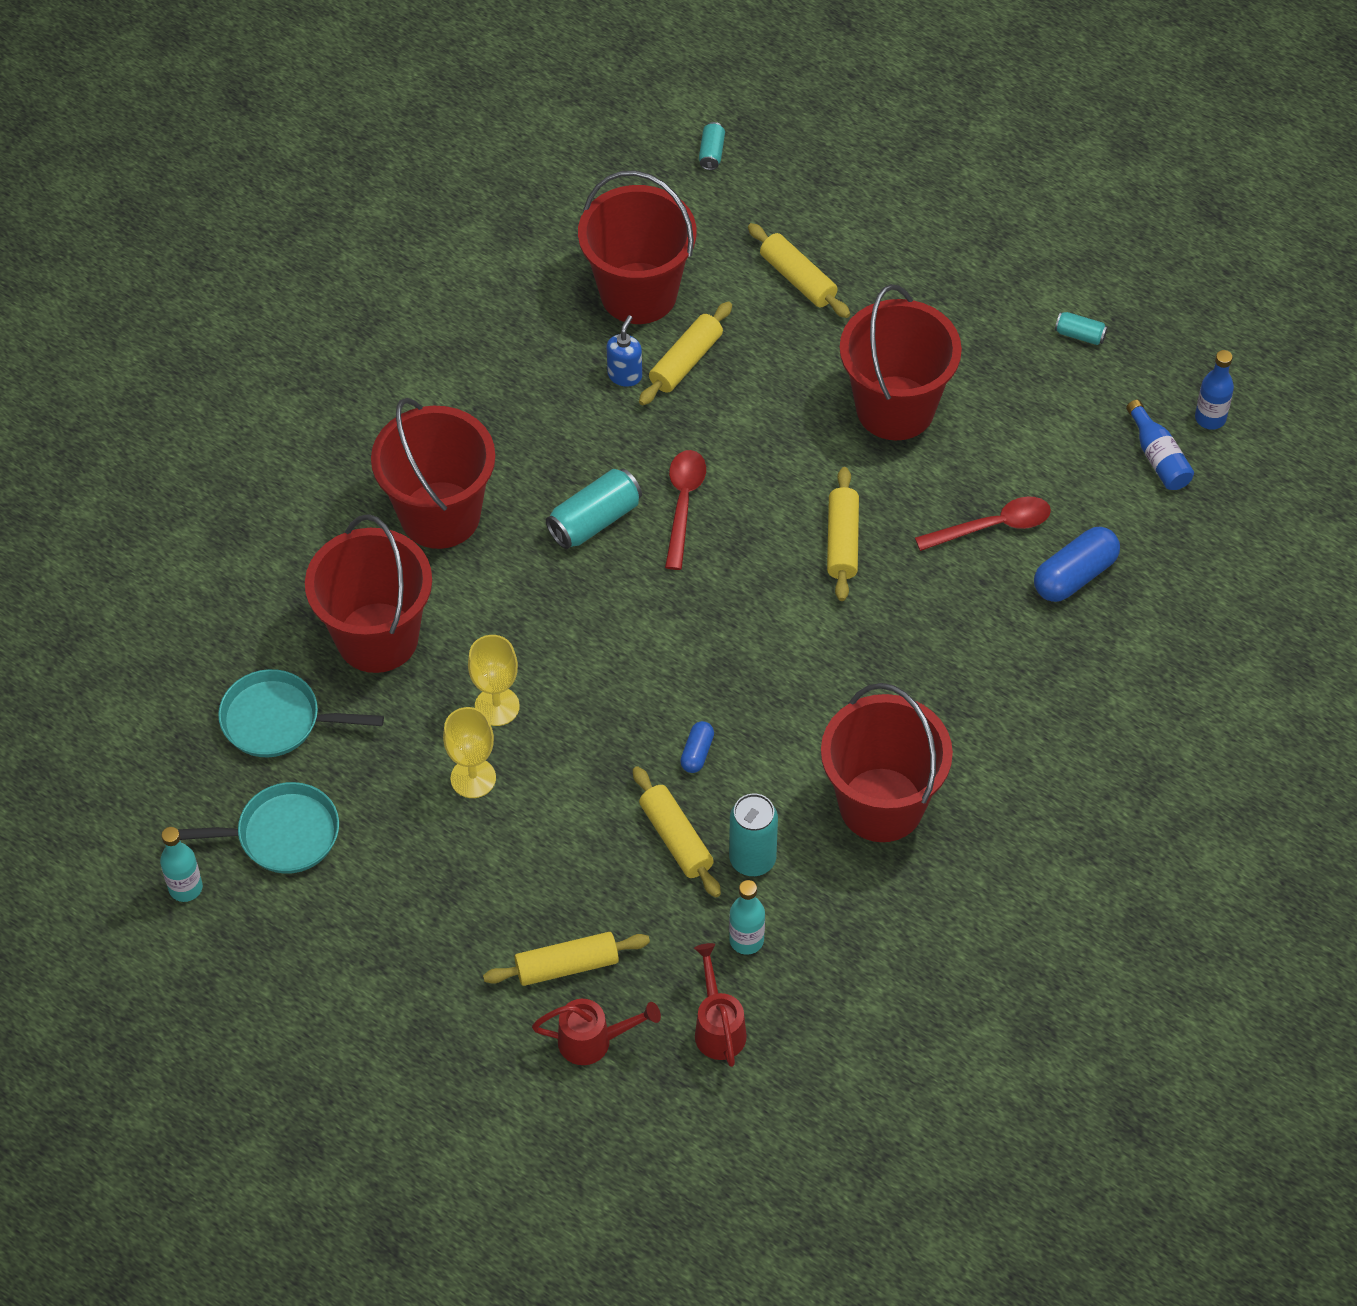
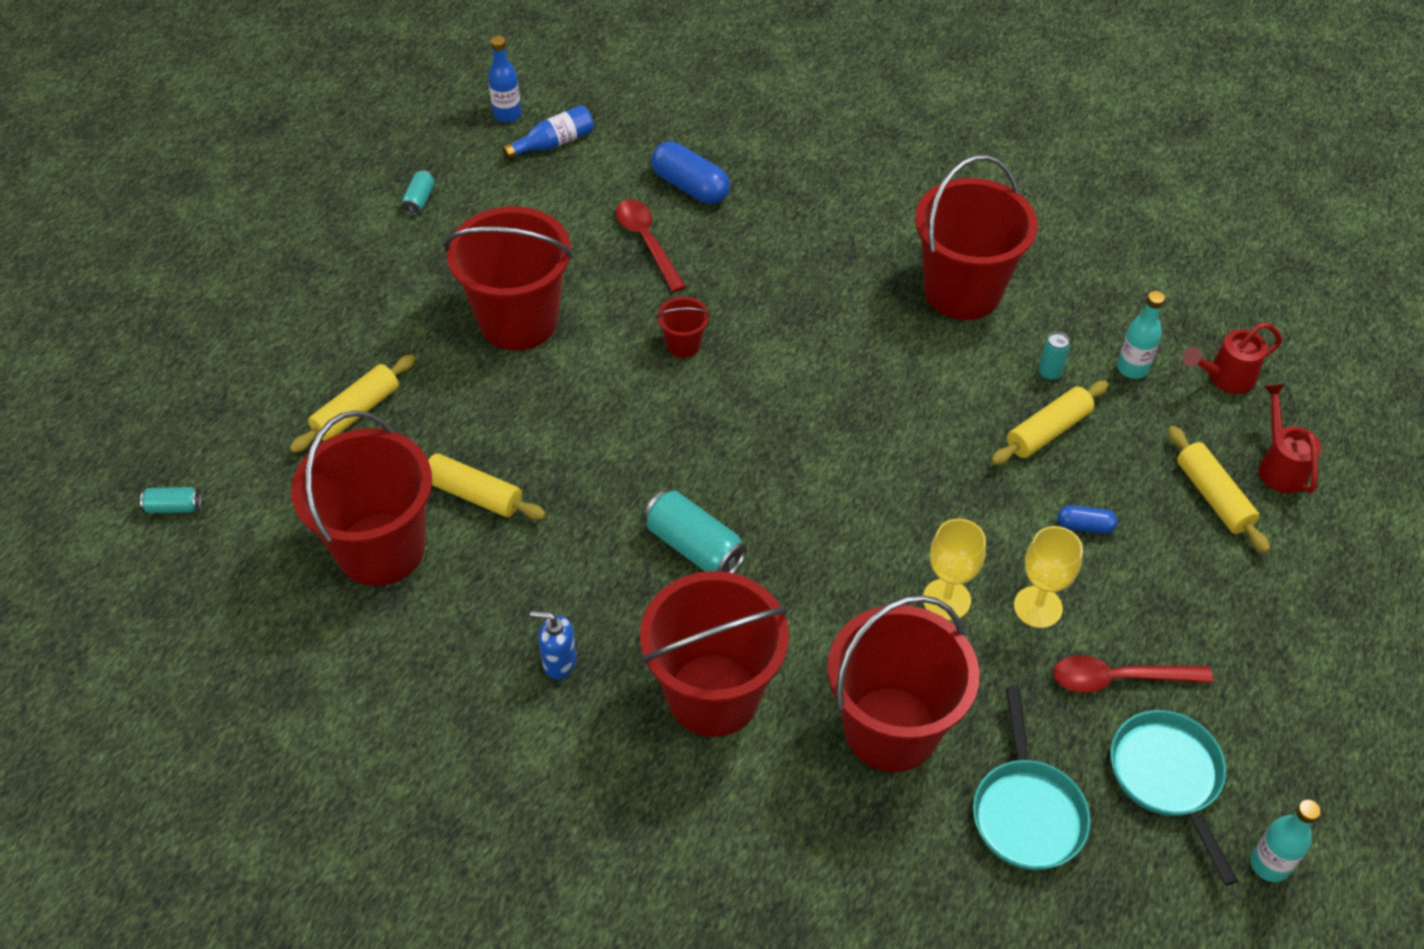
camera: 100 degrees left, 5 degrees down
(625, 375) = (497, 546): blue soap dispenser -> blue soap dispenser (559, 662)
(683, 504) = (660, 473): red spoon -> red spoon (1118, 678)
(697, 753) = (950, 426): blue capsule -> blue capsule (1085, 526)
(752, 859) = (1049, 373): turquoise can -> turquoise can, size x0.54
(842, 541) = (683, 345): yellow rolling pin -> red bucket

